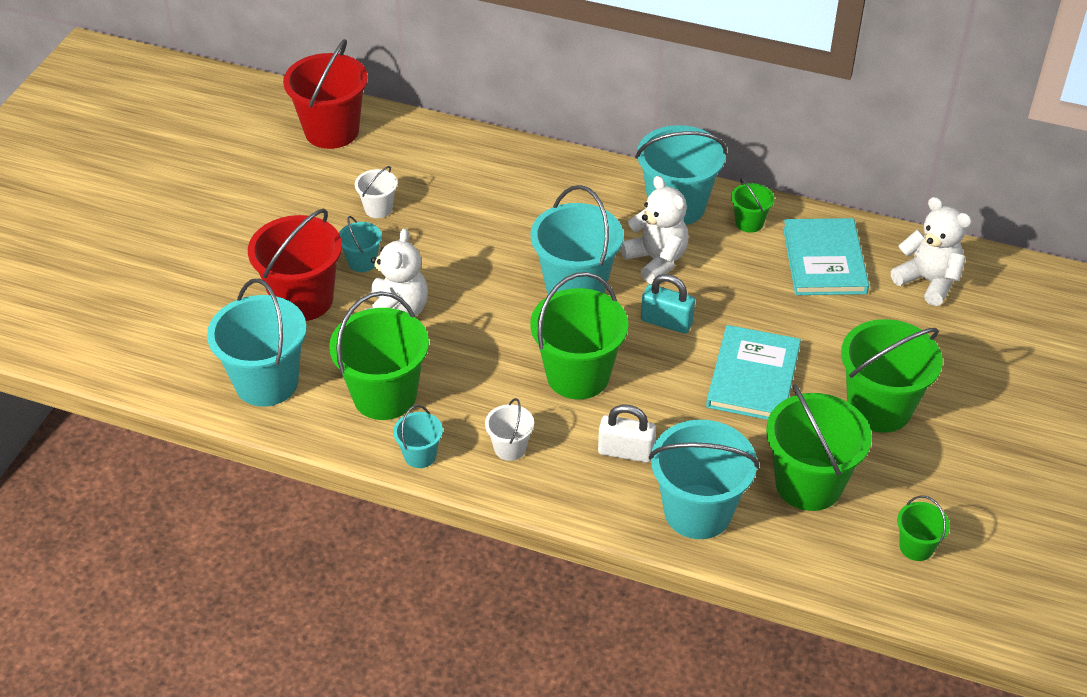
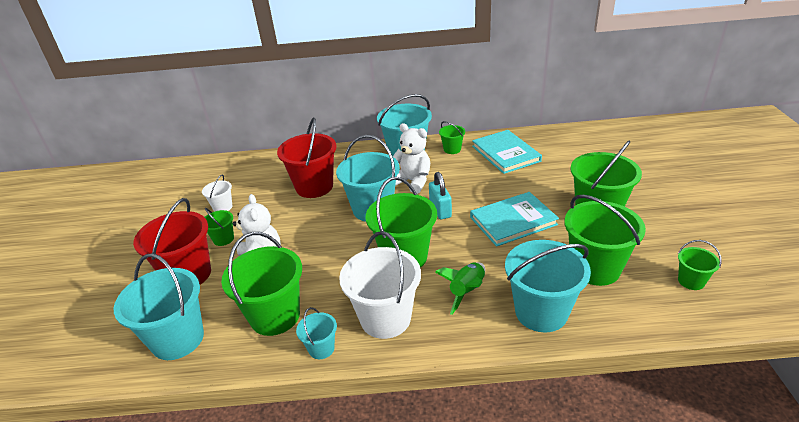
camera: 20 degrees left, 10 degrees down
(332, 131) = (175, 177): red bucket -> red bucket (314, 187)
(362, 262) = (223, 239): turquoise bucket -> green bucket
(510, 448) = (385, 318): white bucket -> white bucket, size x2.04
(626, 452) = (466, 291): white padlock -> green rocket
(666, 322) = (440, 209): turquoise padlock -> turquoise padlock turned 75 degrees clockwise
(753, 377) = (513, 221): turquoise book -> turquoise book turned 75 degrees clockwise
(928, 281) = (567, 146): white teddy bear -> none

